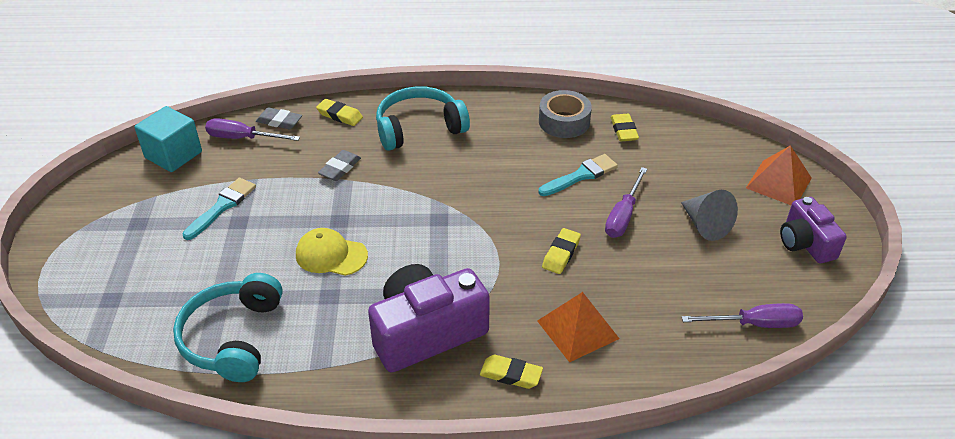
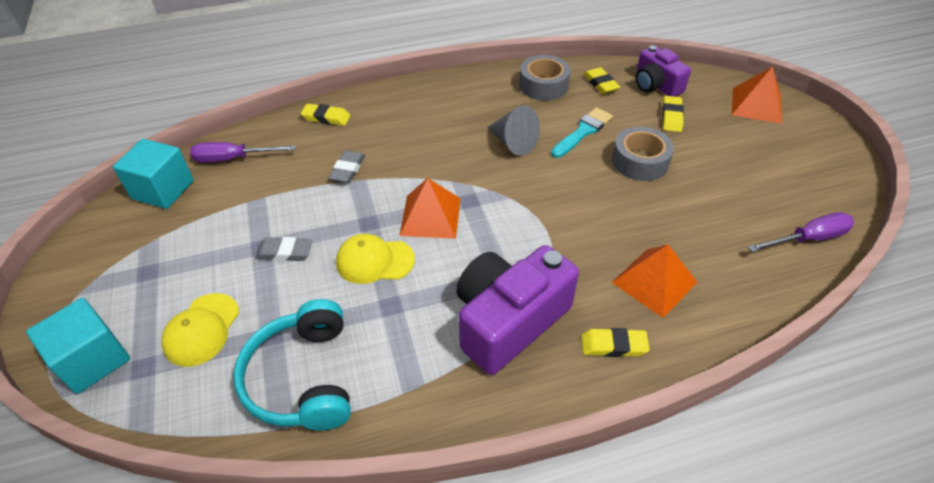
camera: 15 degrees left, 5 degrees up
(74, 285) = (93, 360): none -> turquoise cube
(166, 280) = (201, 330): none -> yellow cap
(222, 206) = (237, 234): turquoise brush -> none
(279, 121) = (266, 135): grey eraser -> grey eraser (285, 252)
(397, 226) = (430, 216): none -> orange pyramid
(419, 128) = (410, 116): turquoise headphones -> none
(561, 254) = (601, 210): yellow eraser -> yellow eraser (671, 117)
(623, 216) = (640, 161): purple screwdriver -> grey tape
(705, 225) = (715, 155): grey cone -> grey cone (513, 143)
(805, 243) = (808, 154): purple camera -> purple camera (656, 85)

